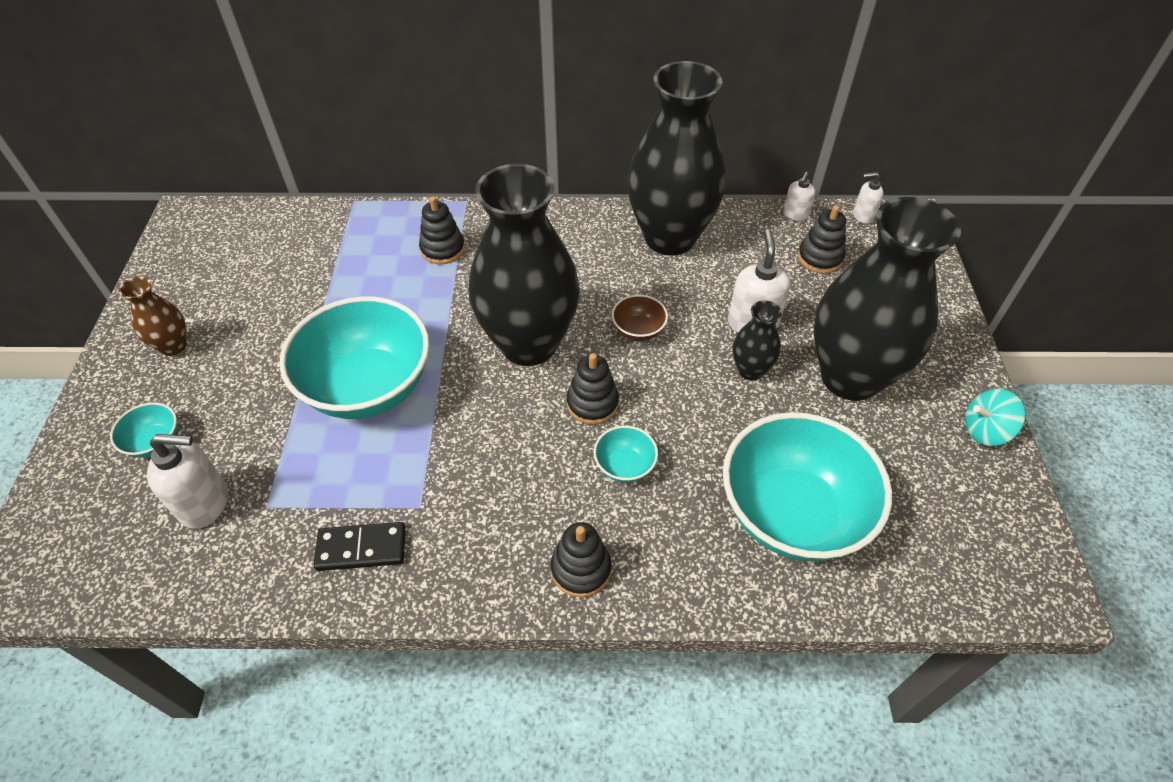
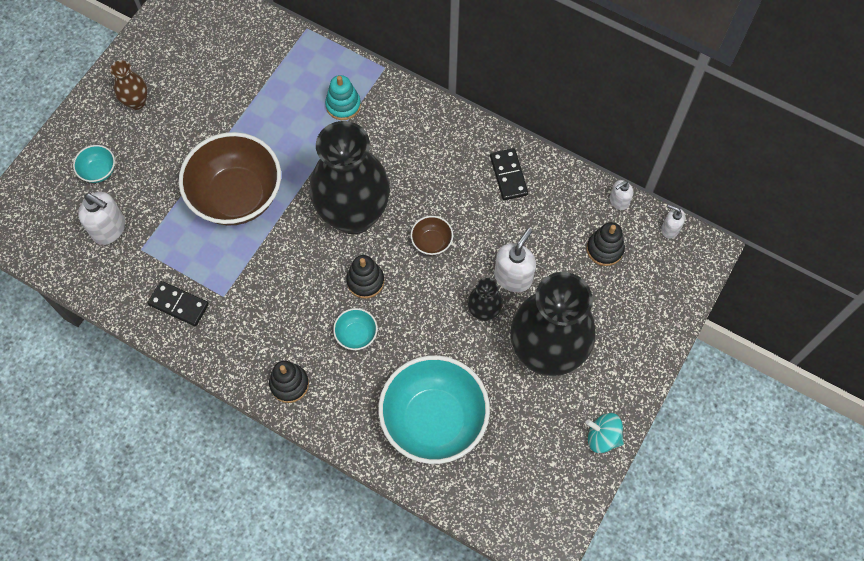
camera: 30 degrees right, 15 degrees up
(368, 387) = (237, 196): turquoise bowl -> brown bowl
(442, 249) = (343, 105): black stacking toy -> turquoise stacking toy
(669, 238) = (508, 175): black vase -> black domino

